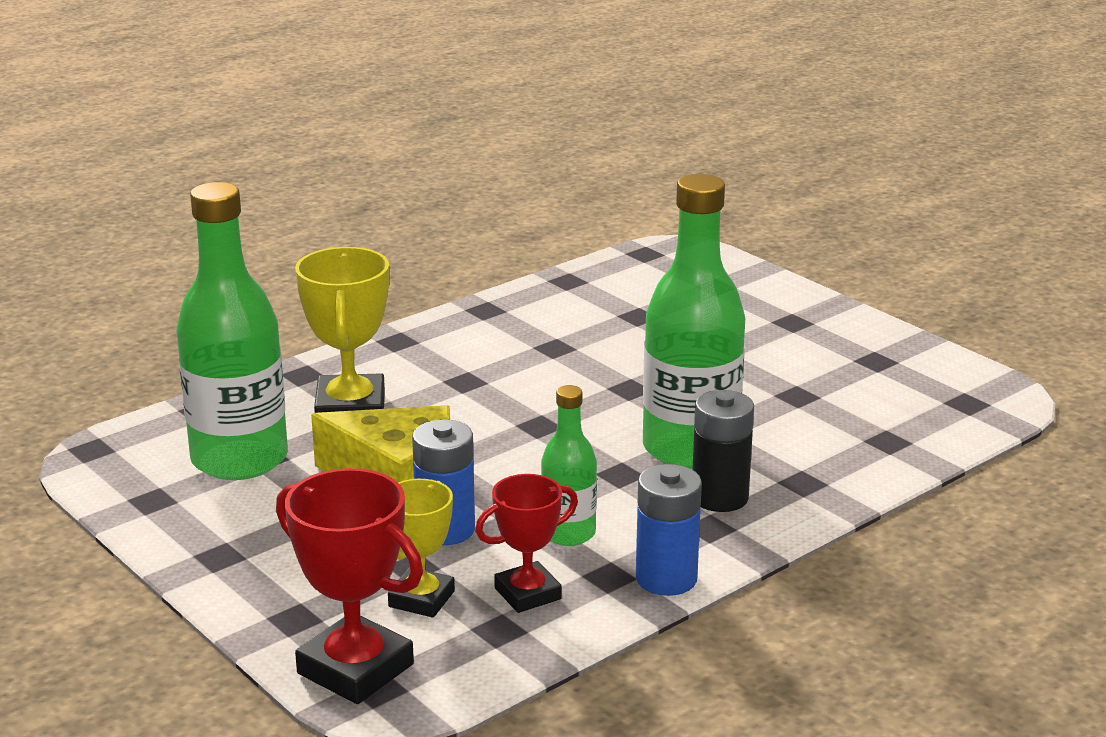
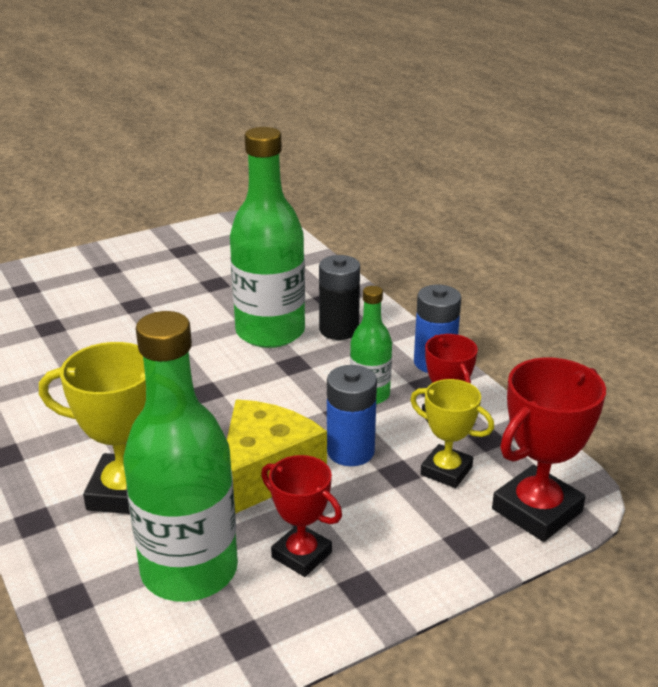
camera: 80 degrees left, 5 degrees up
(265, 516) = (301, 555): none -> red trophy

